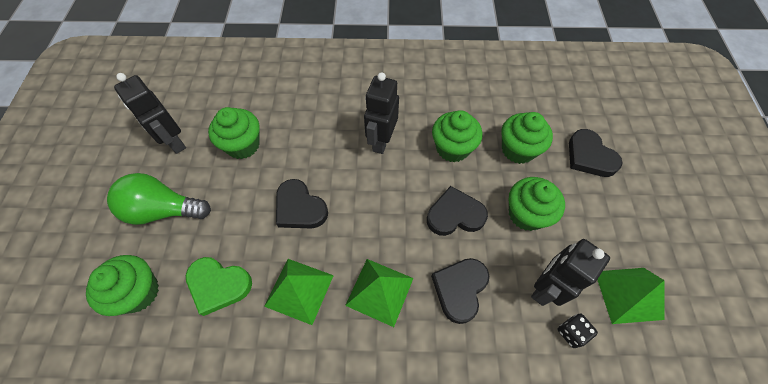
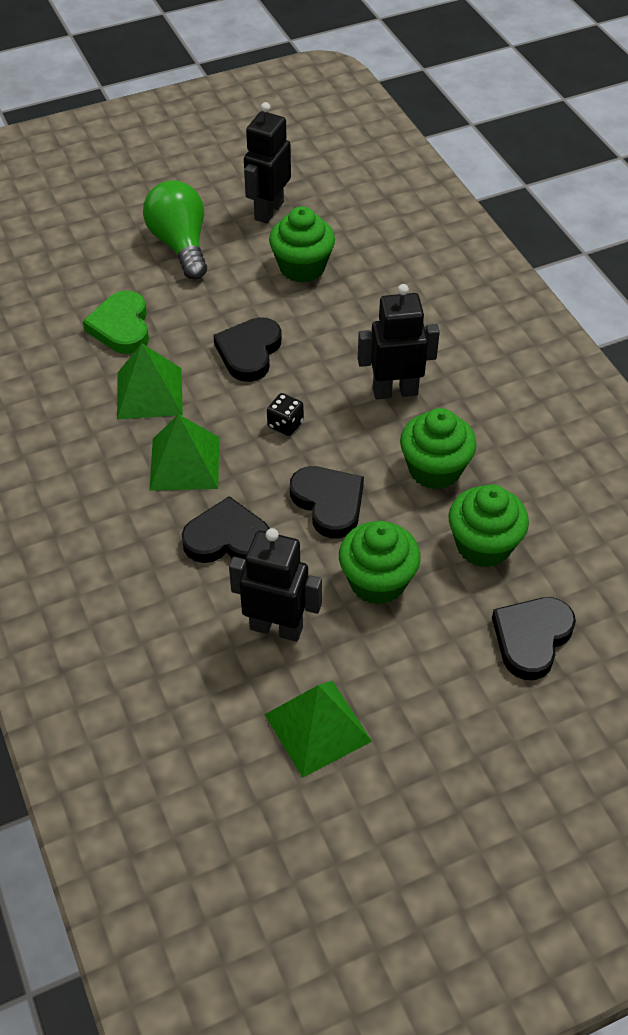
camera: 65 degrees right, 10 degrees down
(138, 292) = (84, 272): green cupcake -> none
(571, 332) = (229, 670): black dice -> black dice (285, 424)

